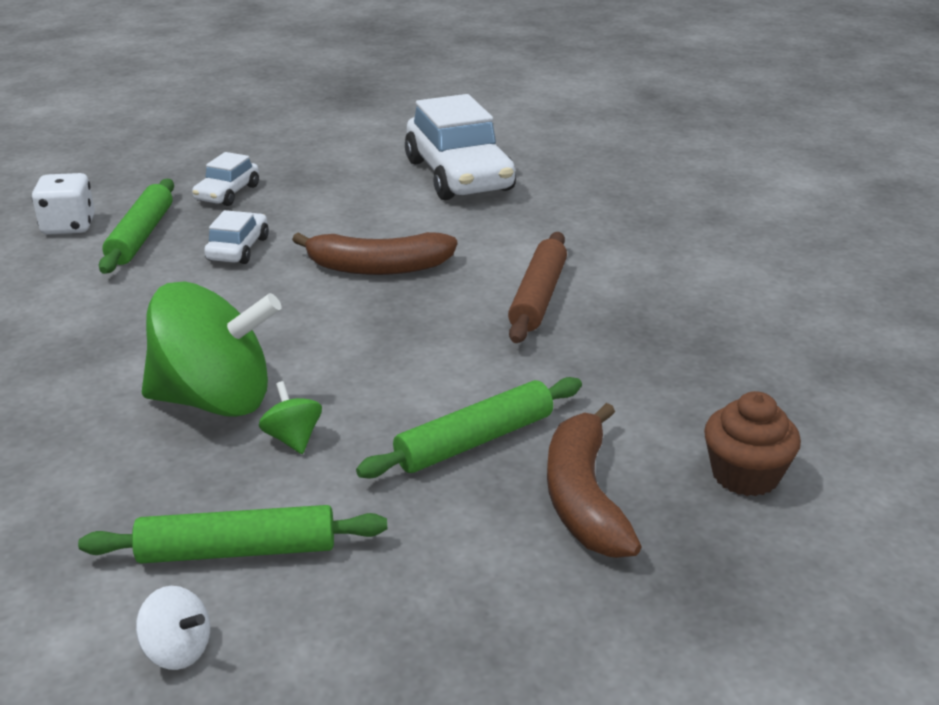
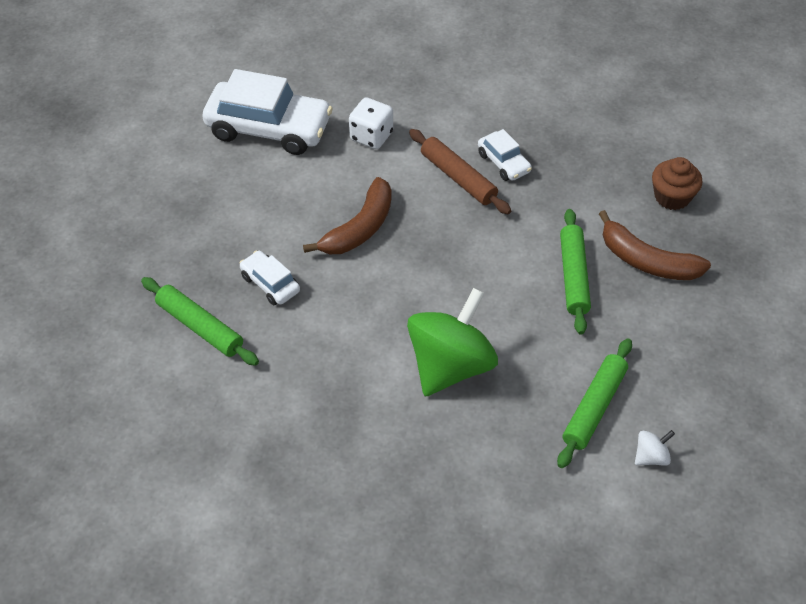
camera: 55 degrees left, 20 degrees up
(69, 226) = (143, 362): white dice -> white dice (371, 136)
(227, 193) = (175, 255): white car -> white car (503, 163)
(293, 438) = (515, 347): green spinning top -> none

